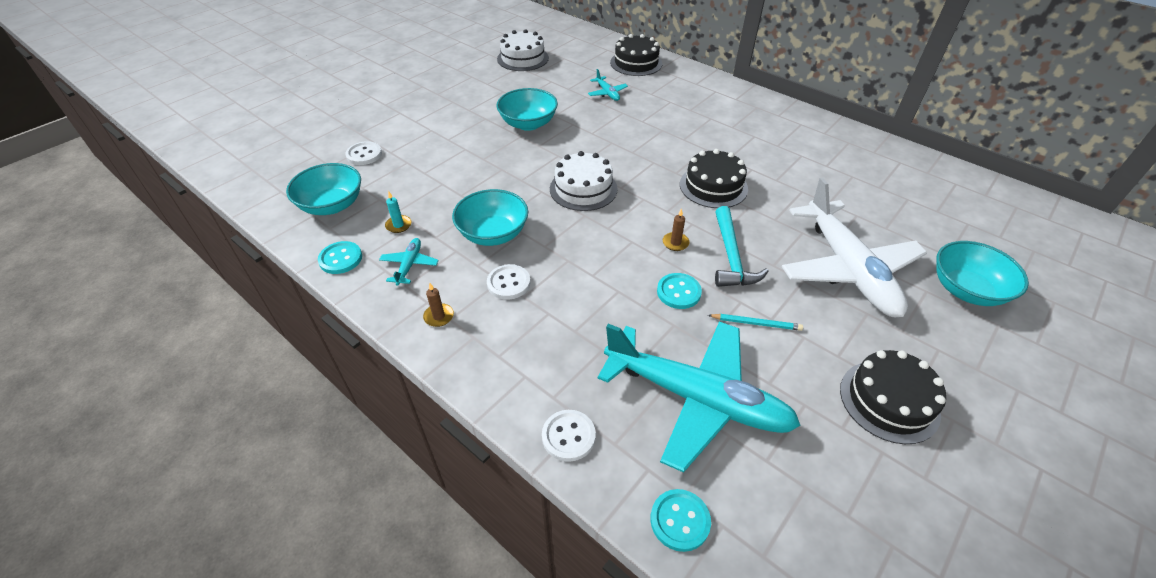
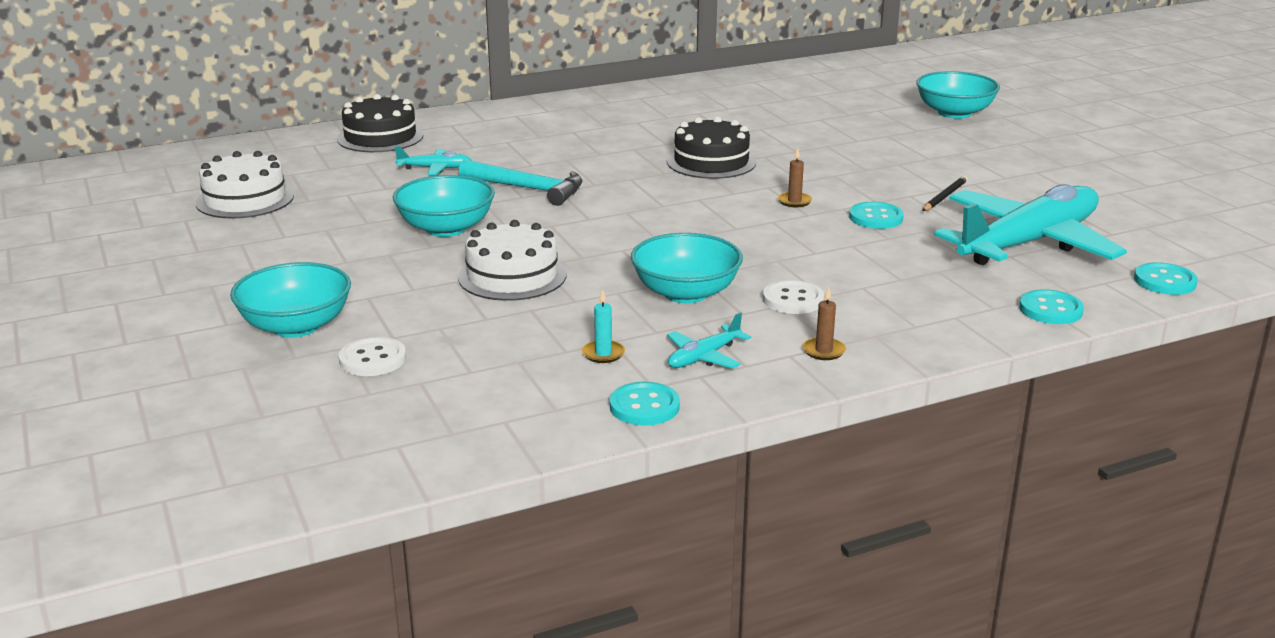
camera: 65 degrees left, 20 degrees down
(332, 205) = (494, 401): turquoise bowl -> turquoise bowl (296, 326)
(409, 265) = (704, 357): turquoise plane -> turquoise plane turned 75 degrees counterclockwise
(568, 436) = (1050, 310): white button -> turquoise button
(583, 189) = (644, 225): white cake -> white cake (512, 276)
(731, 257) = (839, 183): turquoise hammer -> turquoise hammer (528, 189)
(756, 323) = (944, 196): turquoise pencil -> black pencil
(847, 268) = (895, 143): white plane -> none
(889, 401) = (1066, 174): black cake -> none

